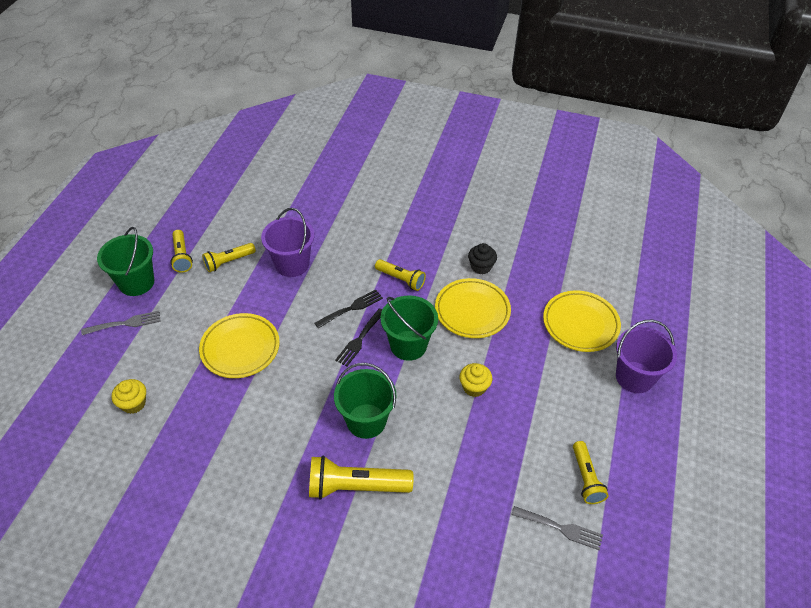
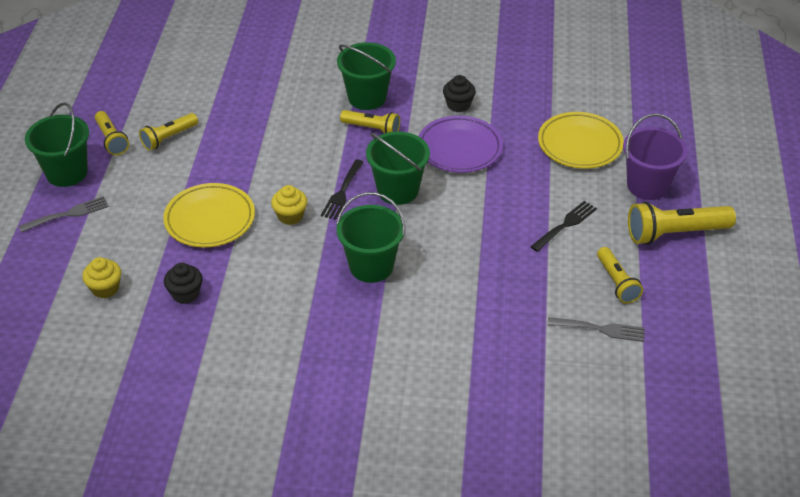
camera: 10 degrees left, 5 degrees down
(199, 421) = (185, 294): none -> black cupcake
(292, 264) = (243, 130): purple bucket -> none
(351, 308) = (324, 164): black fork -> black fork (565, 225)
(356, 486) = (377, 326): yellow flashlight -> yellow flashlight (675, 233)
(404, 248) = (367, 98): none -> green bucket
(472, 311) = (459, 148): yellow plate -> purple plate
(474, 387) = (480, 219): yellow cupcake -> yellow cupcake (290, 216)

